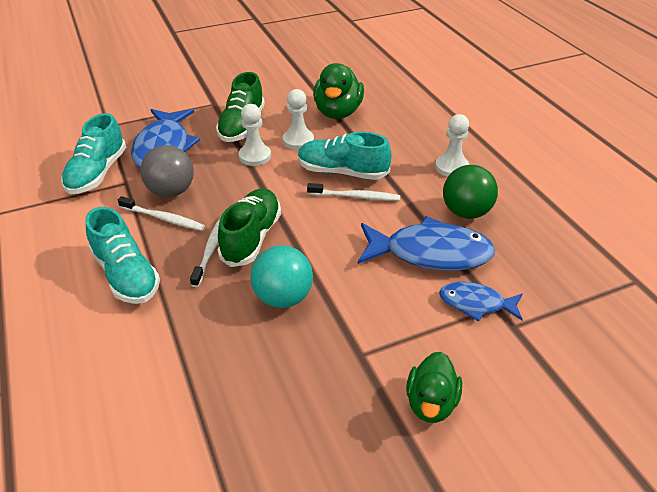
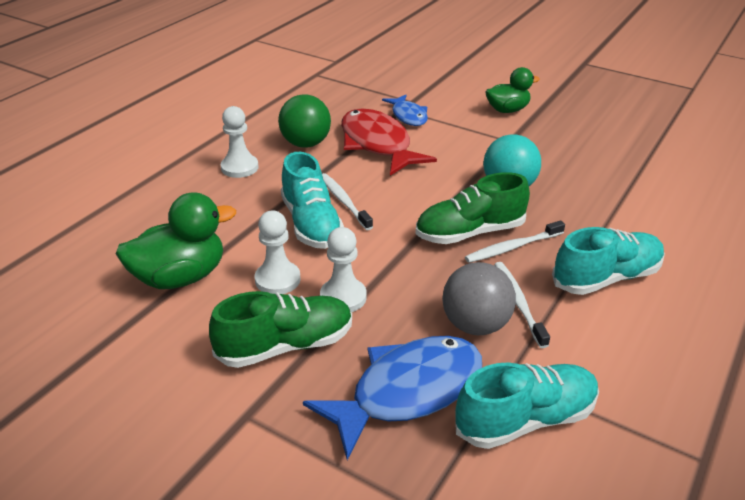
camera: 125 degrees left, 5 degrees down
(126, 275) = (606, 278): turquoise shoe -> turquoise shoe turned 45 degrees clockwise
(430, 253) = (378, 144): blue fish -> red fish

